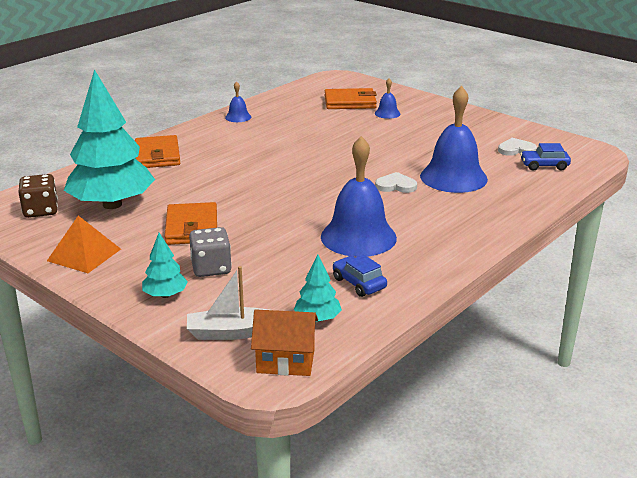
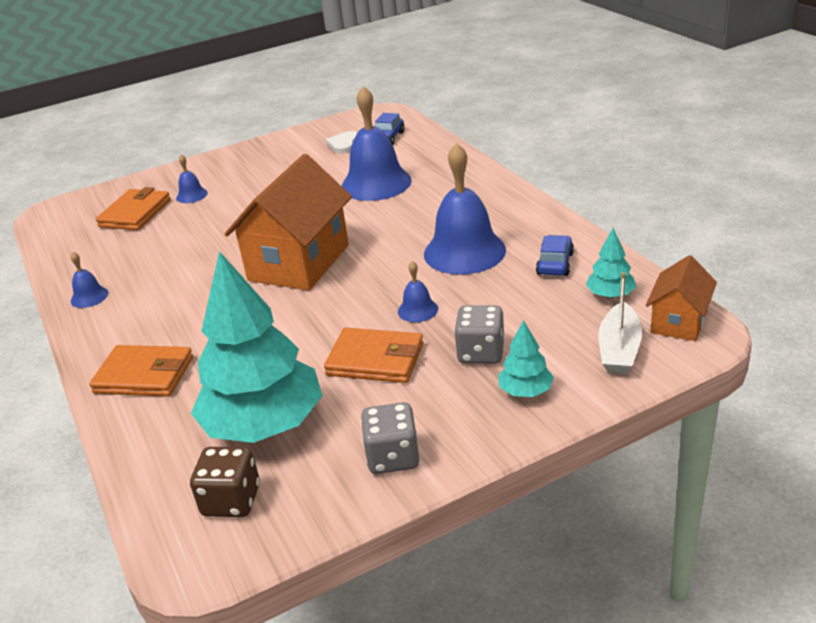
camera: 65 degrees left, 5 degrees up
(84, 255) = (393, 457): orange pyramid -> grey dice
(261, 232) = (417, 310): none -> blue bell
(310, 173) = (299, 262): none -> orange house
(359, 283) = (555, 264): blue car -> blue car turned 120 degrees clockwise
(396, 185) = (370, 216): white heart -> none

